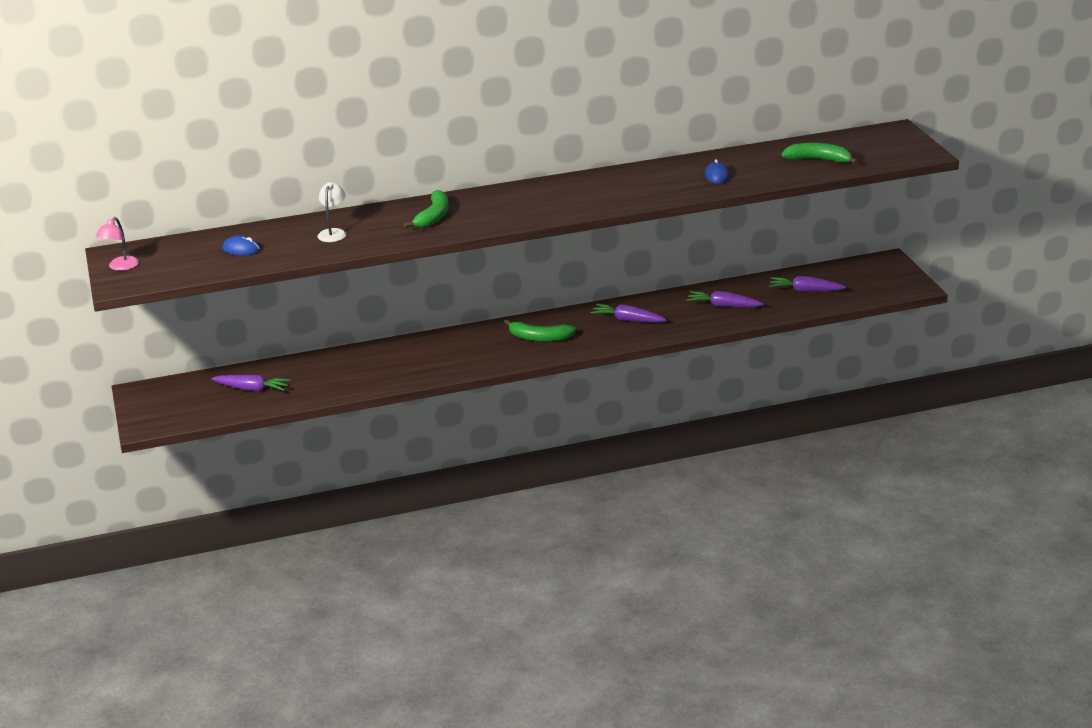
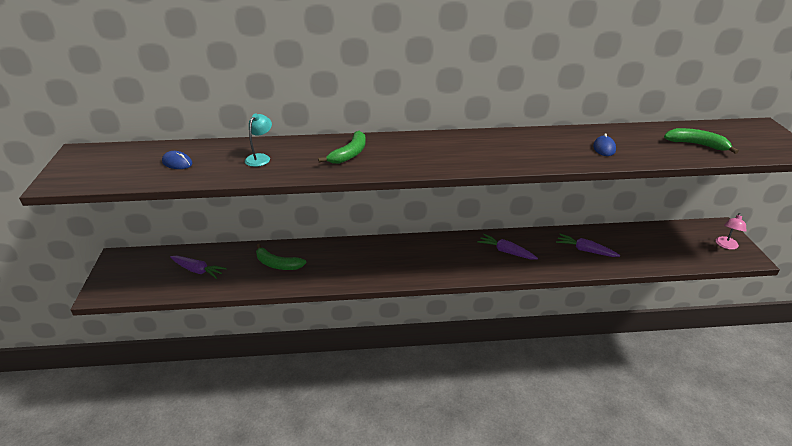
camera: 10 degrees right, 5 degrees up
(120, 267) = (72, 165): pink lamp -> pink lamp (726, 246)
(333, 233) = (260, 158): white lamp -> turquoise lamp
(539, 338) = (433, 258): green banana -> green banana (277, 264)
(805, 290) = (654, 246): purple carrot -> none

